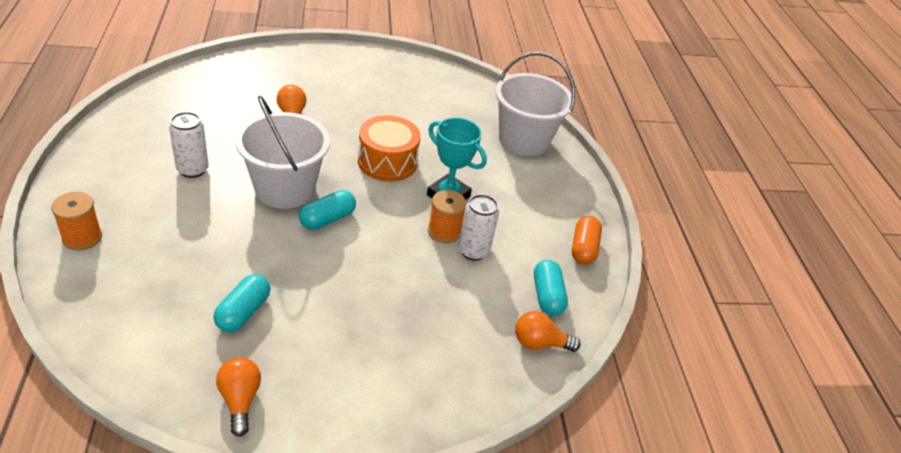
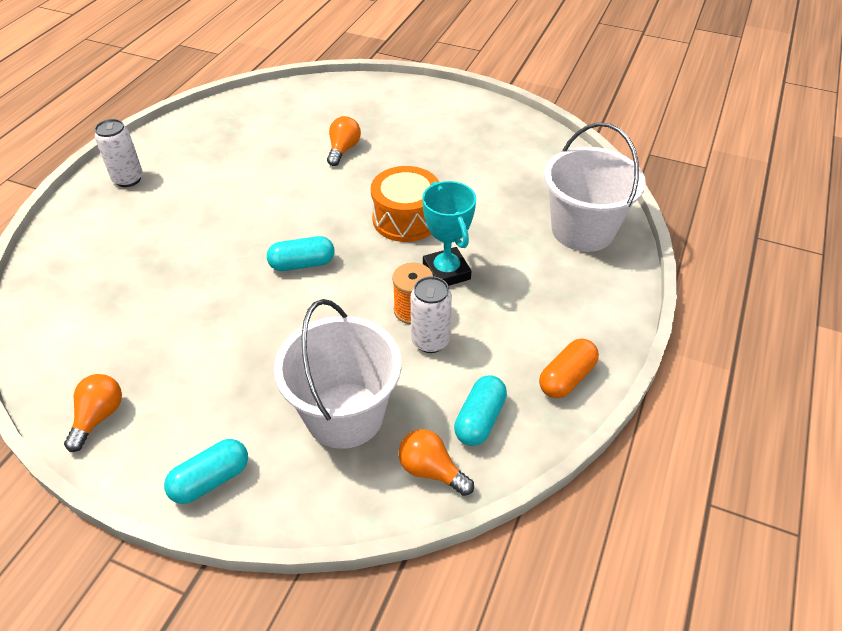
camera: 35 degrees right, 5 degrees up
(82, 237) = (84, 224): orange spool -> none
(192, 170) = (215, 184): white can -> white can (128, 179)
(243, 312) = (161, 334): turquoise capsule -> turquoise capsule (211, 480)
(285, 189) = (284, 222): white bucket -> white bucket (345, 415)

